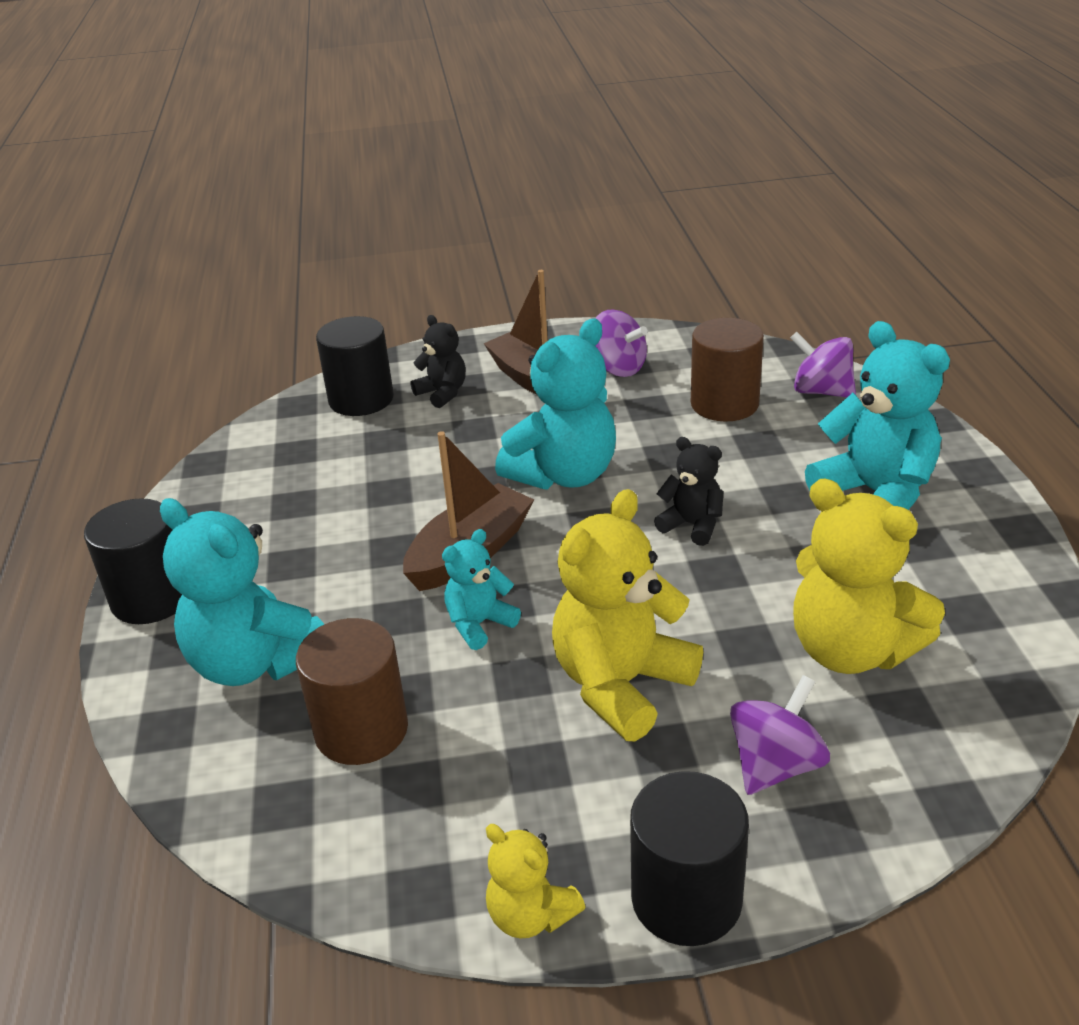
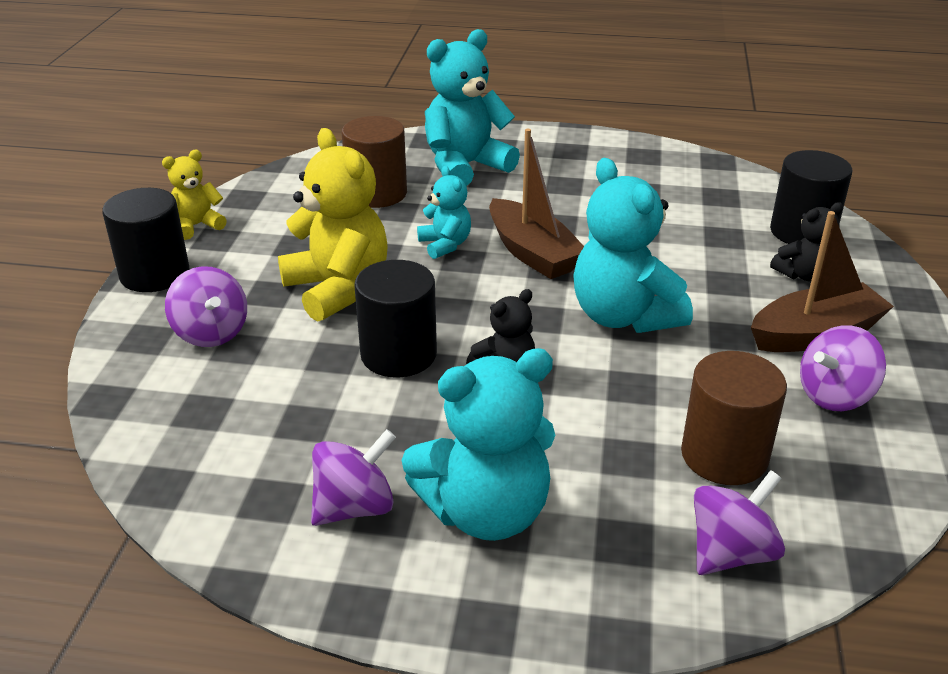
camera: 105 degrees right, 0 degrees up
(152, 598) = (554, 139): black cylinder -> black cylinder (398, 354)
(851, 650) = (283, 407): yellow teddy bear -> none
(932, 560) = (354, 507): none -> purple spinning top

